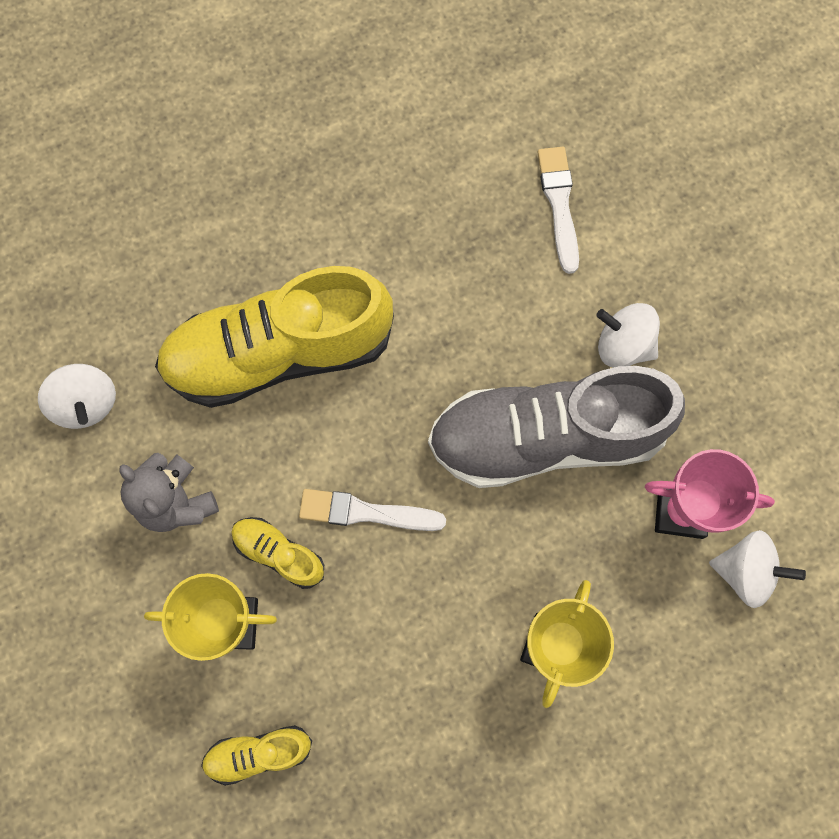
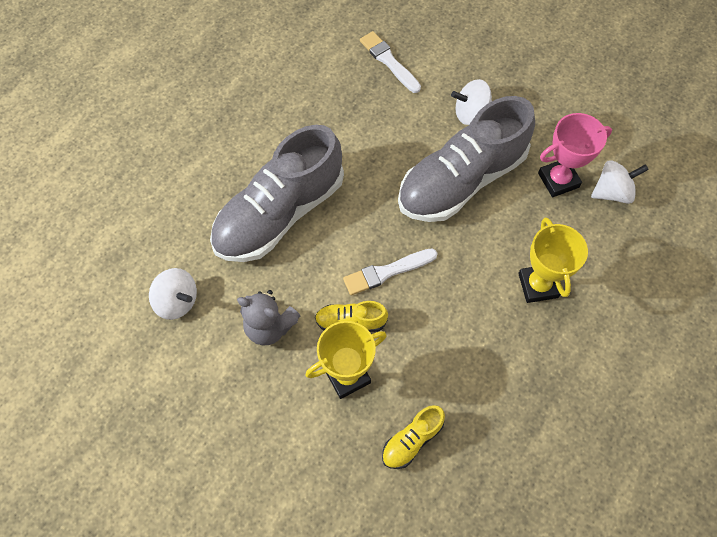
camera: 30 degrees left, 10 degrees down
(279, 353) = (280, 213): yellow shoe -> grey shoe

